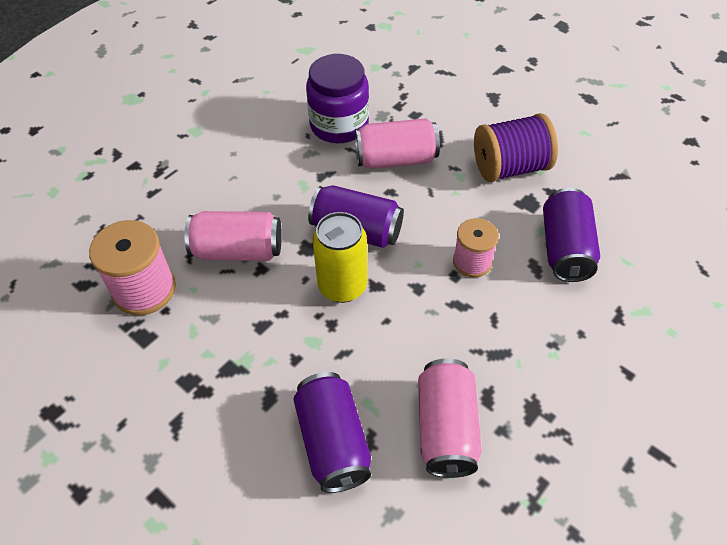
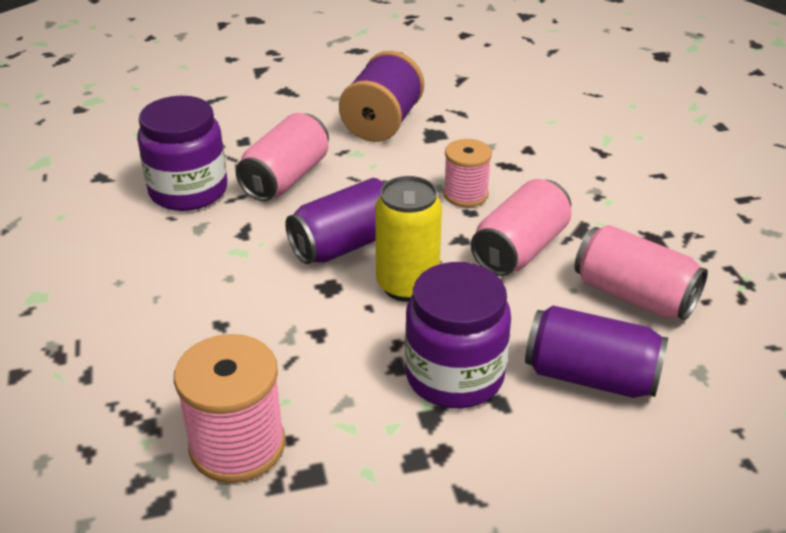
camera: 55 degrees left, 15 degrees down
(238, 250) = (271, 339): pink can -> pink can (520, 249)
(275, 361) = (454, 375): none -> purple jar
(565, 248) = (505, 141): purple can -> none

